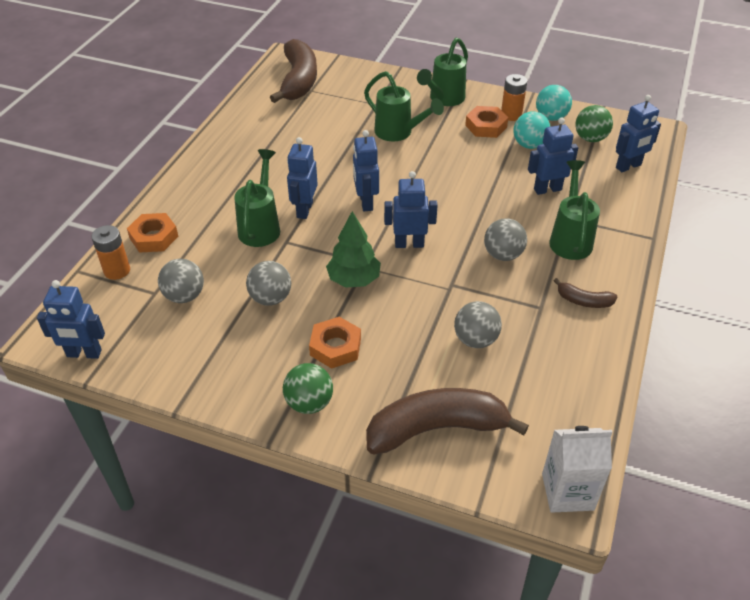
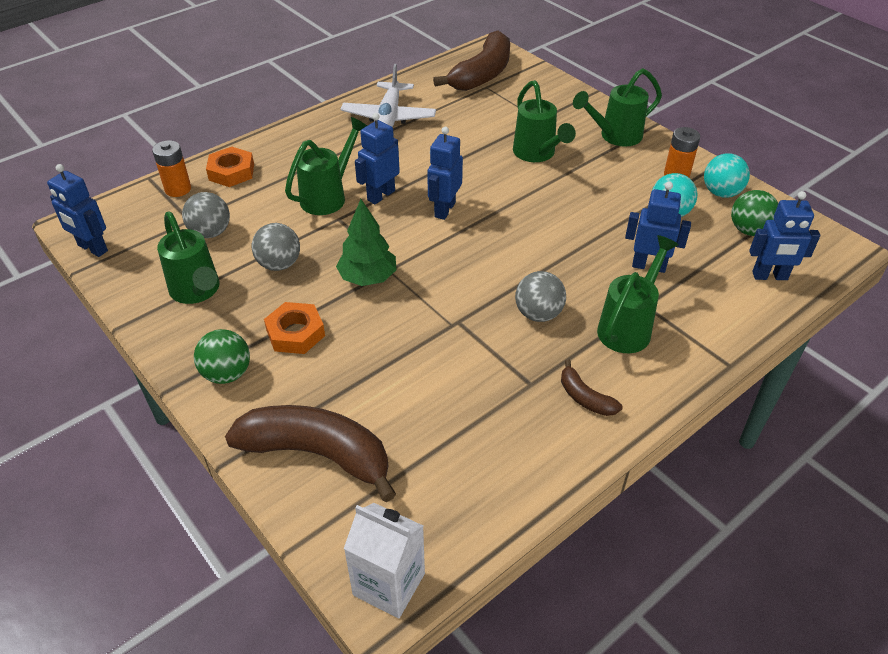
camera: 30 degrees right, 0 degrees up
(221, 350) = (197, 292): none -> green watering can
(252, 142) = (389, 117): none -> white plane
(409, 244) = (451, 265): blue robot -> none
(475, 340) = (433, 386): grey ball -> none
(486, 126) = (637, 178): orange nut -> none

